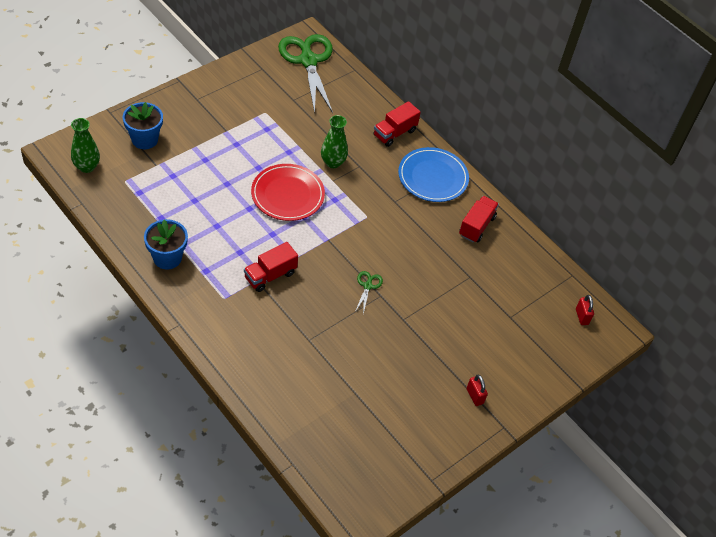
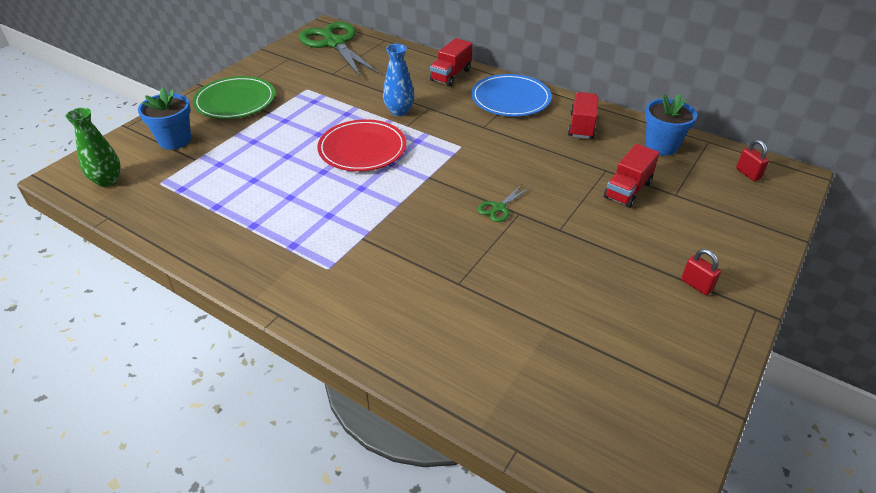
camera: 10 degrees left, 10 degrees down
(167, 258) = (237, 245): blue flower pot -> blue flower pot (661, 146)
(202, 109) = (235, 101): none -> green plate
(270, 275) = (376, 228): red truck -> red truck (627, 190)
(333, 162) = (399, 111): green vase -> blue vase
(368, 286) = (499, 208): green scissors -> green scissors turned 135 degrees counterclockwise

